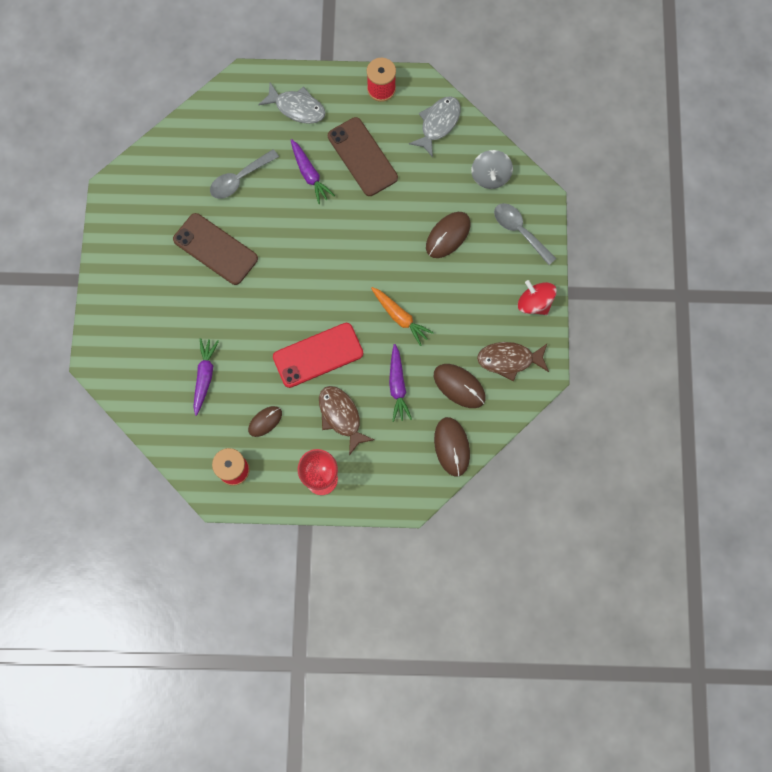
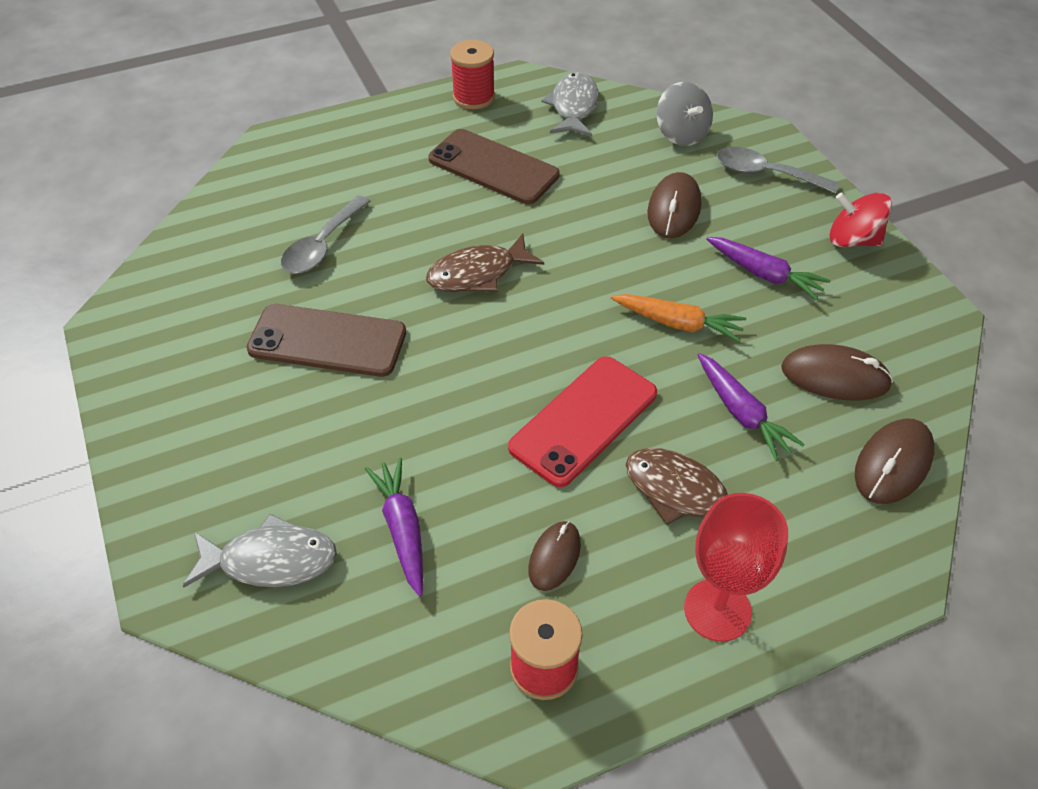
camera: 25 degrees left, 25 degrees down
(297, 108) = (367, 147): grey fish -> grey fish (270, 560)
(309, 174) = (428, 208): purple carrot -> purple carrot (764, 274)
(452, 447) = (893, 464): brown mouse -> brown mouse turned 75 degrees clockwise
(509, 360) = (877, 316): brown fish -> brown fish (478, 274)

